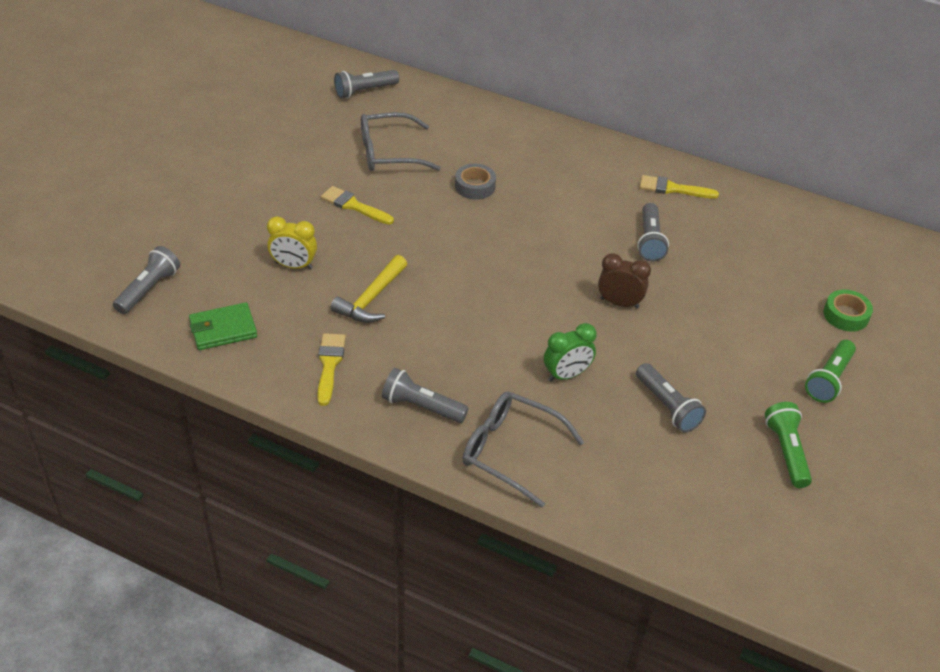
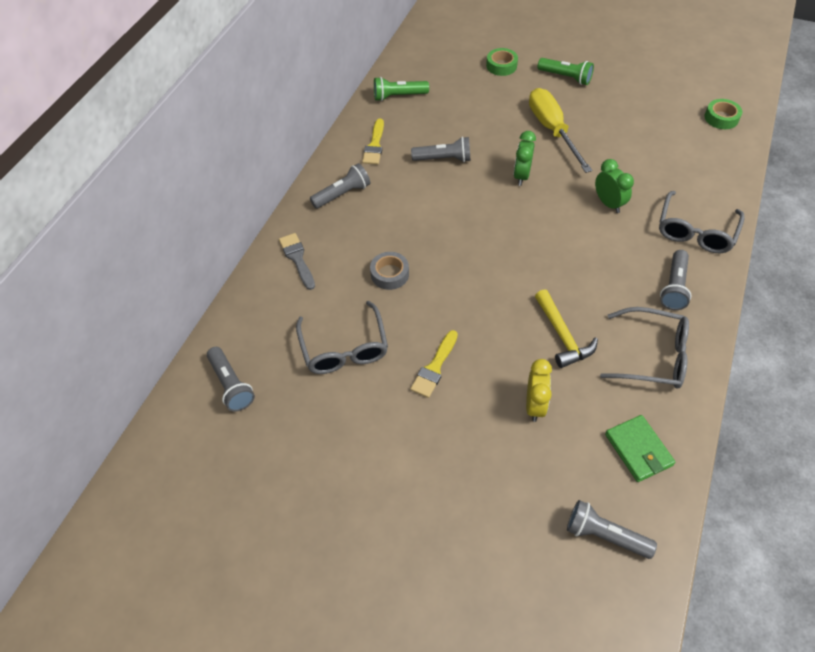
camera: 90 degrees left, 10 degrees up
(329, 365) = (652, 356): yellow brush -> grey glasses
(371, 299) = (562, 336): yellow hammer -> yellow hammer turned 45 degrees clockwise
(503, 129) = (297, 259): none -> grey brush
(619, 303) = (521, 176): brown clock -> green clock
(667, 406) = (619, 151): grey flashlight -> grey flashlight (342, 194)
(708, 345) = (552, 130): none -> yellow screwdriver
(749, 548) = (721, 118): none -> green tape
(786, 451) = (637, 99): green flashlight -> green flashlight (398, 96)

